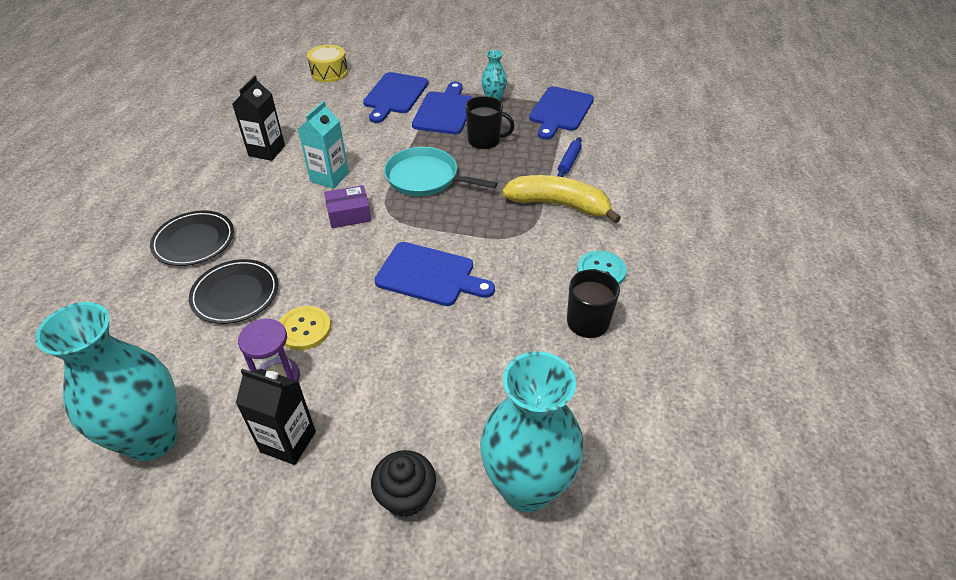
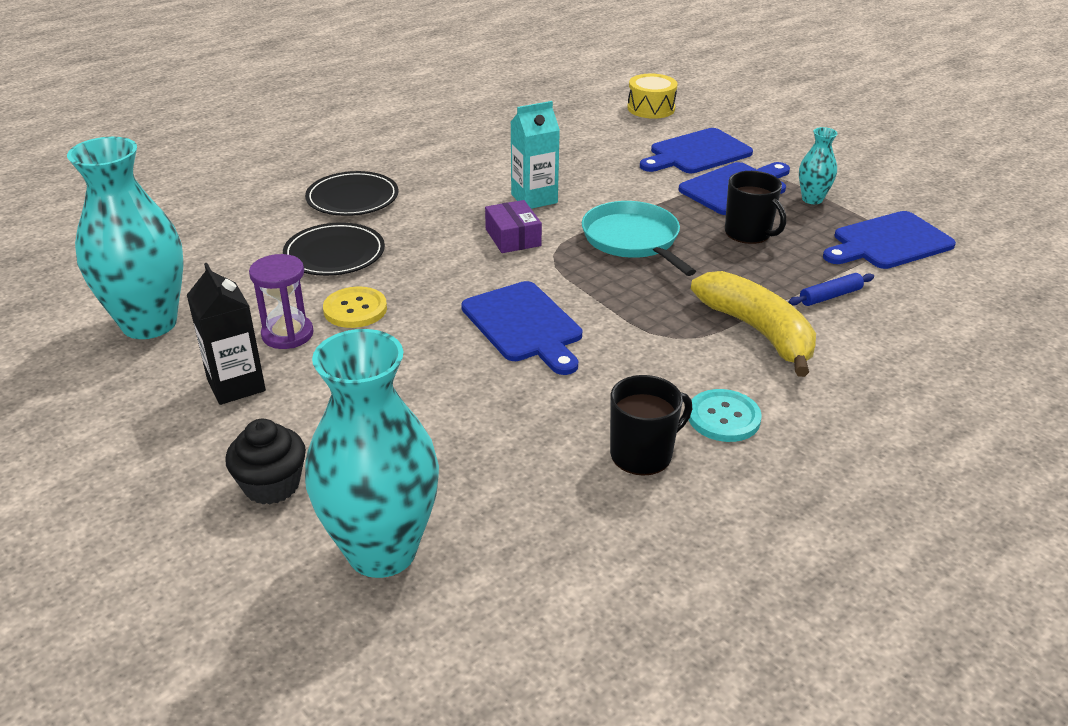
camera: 40 degrees right, 10 degrees down
(266, 151) = (503, 153): black carton -> none
(349, 214) = (513, 237): purple box -> purple box turned 45 degrees clockwise

